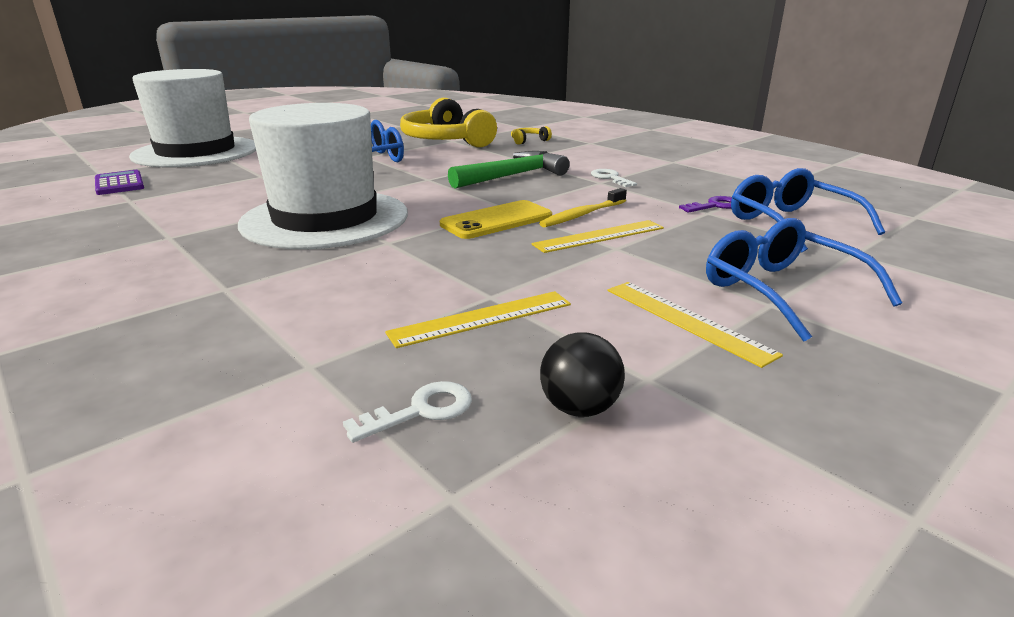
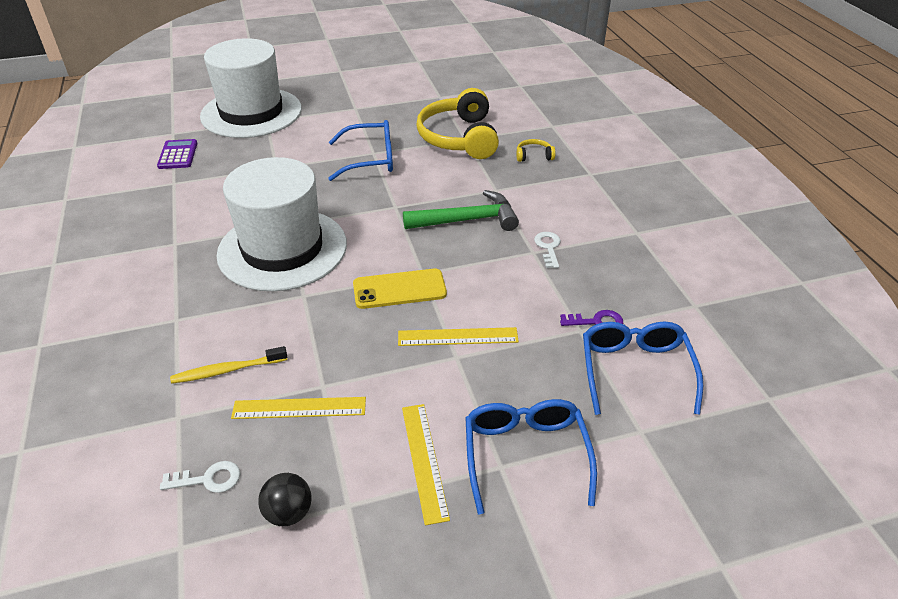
camera: 25 degrees right, 15 degrees up
(582, 215) = (471, 301): yellow toothbrush -> yellow toothbrush (227, 370)

